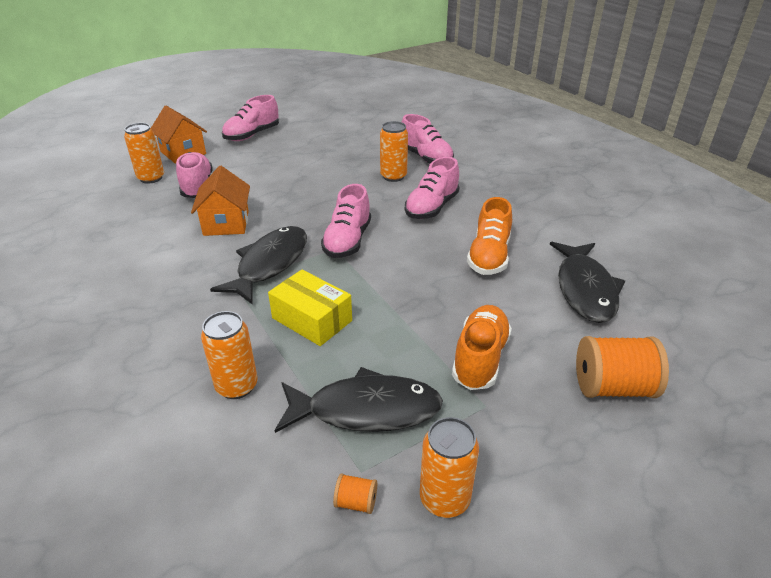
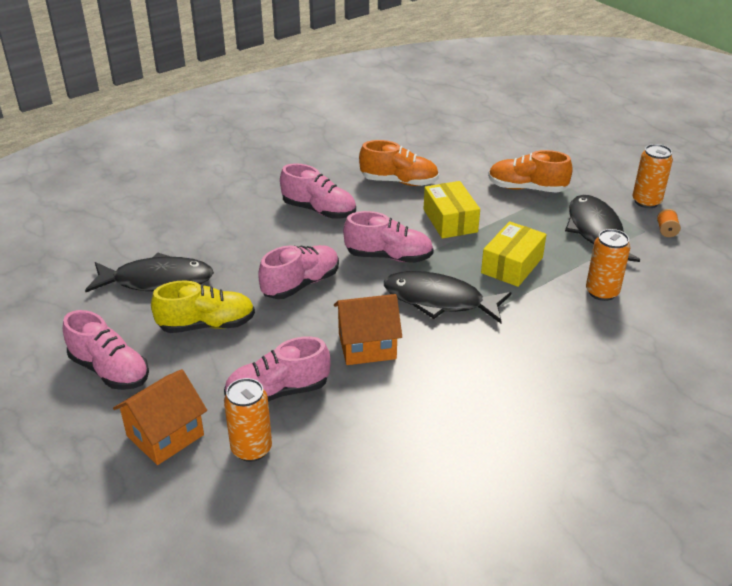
camera: 95 degrees left, 0 degrees up
(283, 162) = (207, 325): none -> yellow shoe
(393, 176) = (251, 236): orange can -> none
(406, 284) = (450, 220): none -> yellow box
(426, 158) = (205, 216): pink shoe -> pink shoe (301, 284)
(585, 289) = (434, 144): black fish -> black fish (157, 281)
(612, 387) = (533, 144): orange spool -> none

